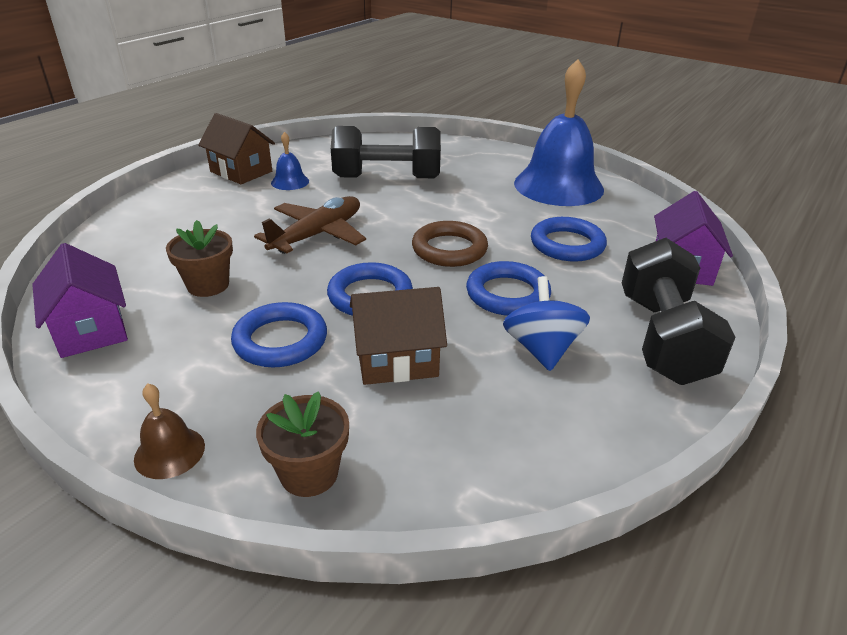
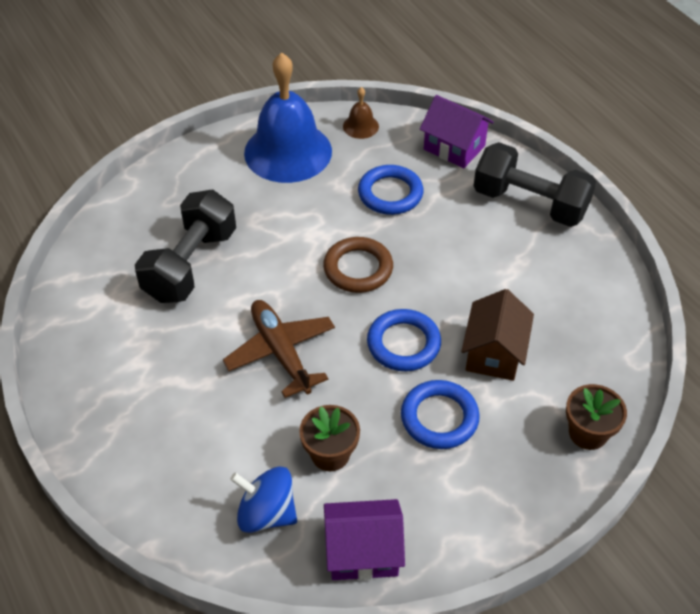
camera: 65 degrees left, 15 degrees up
(169, 452) = (541, 508): brown bell -> brown bell (360, 126)
(241, 171) = (91, 385): brown house -> none
(290, 182) = (148, 346): blue bell -> none
(507, 294) = (442, 259): blue ring -> none
(541, 349) = (515, 269): blue spinning top -> blue spinning top (266, 513)

